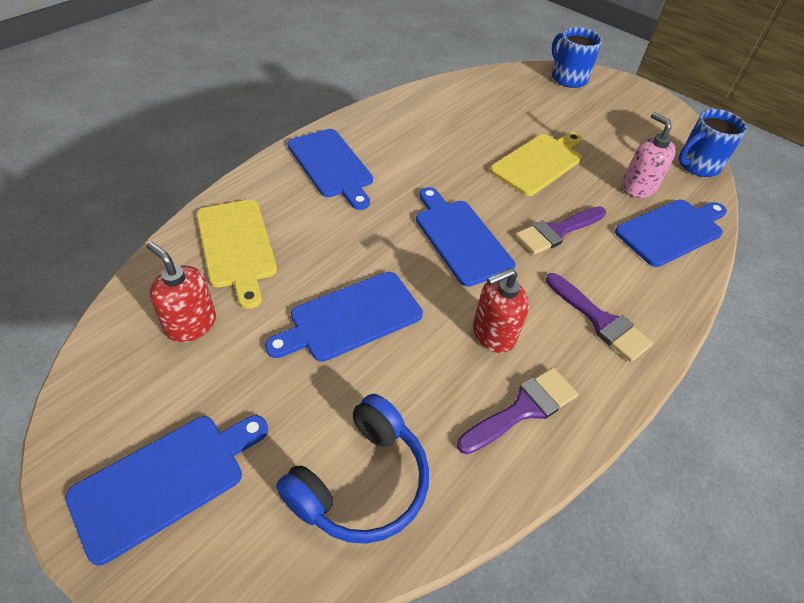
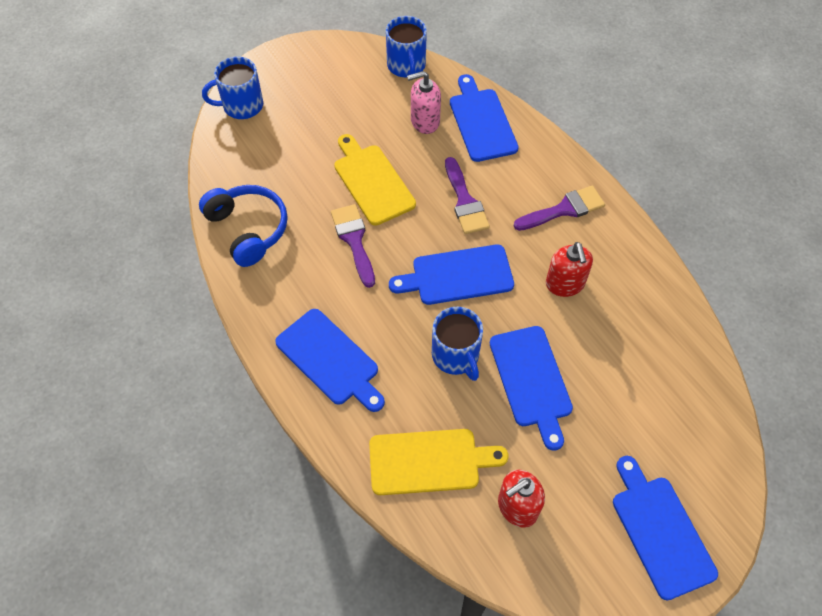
camera: 70 degrees left, 10 degrees up
(331, 166) = (330, 359): blue cutting board -> blue cutting board turned 60 degrees clockwise
(361, 482) = (675, 402): blue headphones -> blue headphones (248, 229)
(362, 250) = (456, 356): none -> blue mug
(523, 409) = (632, 287): purple brush -> purple brush (354, 240)

